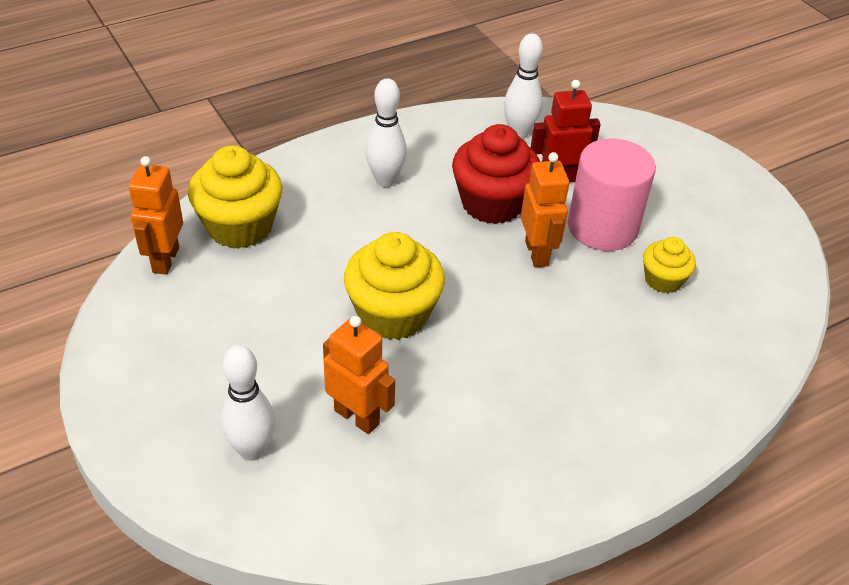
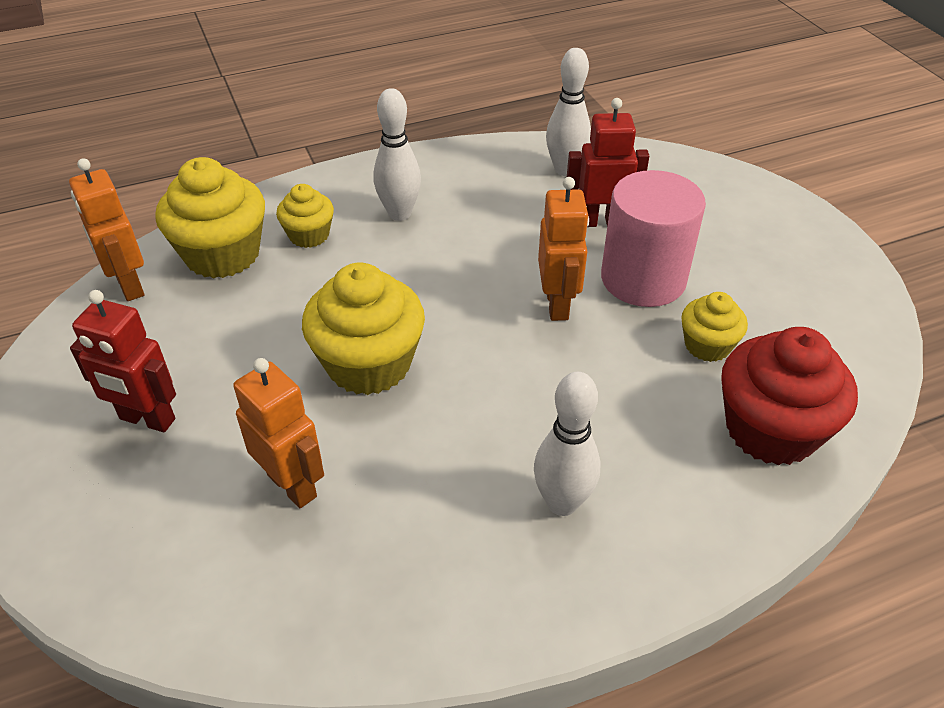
camera: 10 degrees right, 0 degrees up
(165, 260) = (129, 286): orange robot -> orange robot turned 45 degrees counterclockwise
(219, 374) = (147, 419): none -> red robot
(252, 450) = (155, 516): white bowling pin -> white bowling pin (562, 503)
(311, 205) = (309, 235): none -> yellow cupcake
(492, 203) = (516, 245): red cupcake -> red cupcake (770, 430)

